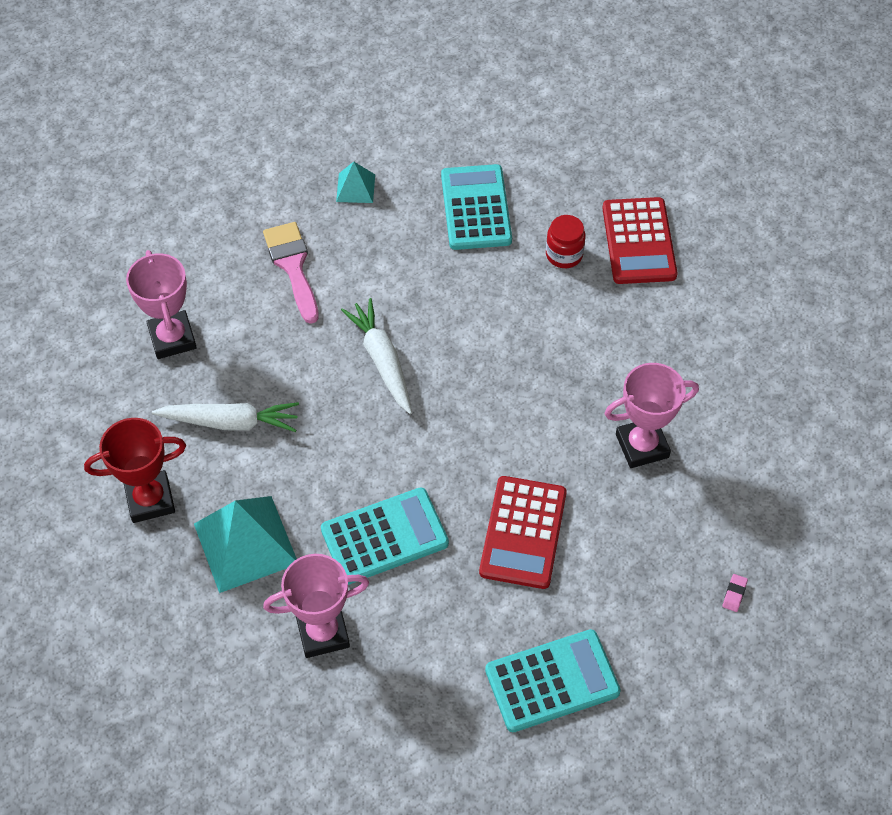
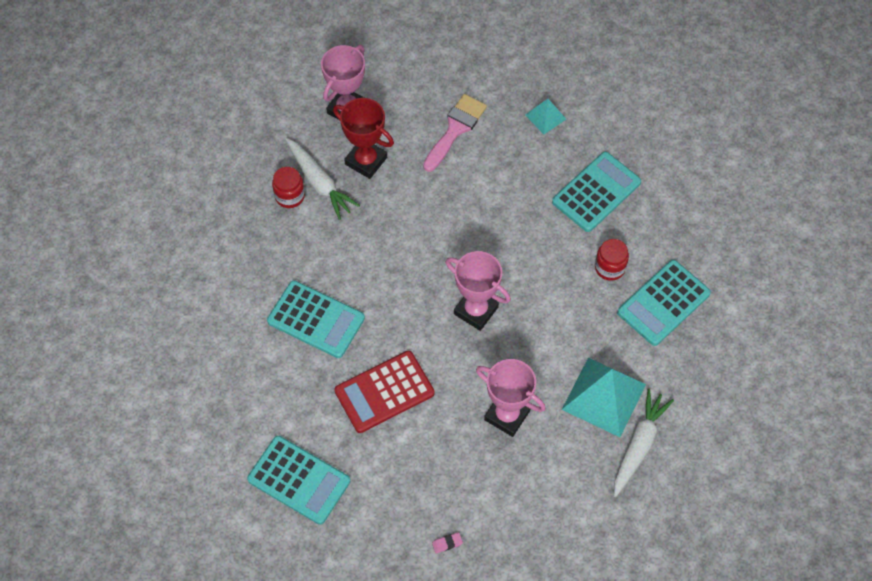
camera: 50 degrees right, 5 degrees up
(150, 500) = (234, 184): red trophy -> red trophy (366, 161)
(218, 459) = (290, 196): none -> red jar
(245, 543) = (249, 252): turquoise pyramid -> turquoise pyramid (603, 396)
(323, 632) = (227, 335): pink trophy -> pink trophy (476, 310)
(382, 360) = (434, 227): white carrot -> white carrot (639, 445)
(639, 241) = (663, 303): red calculator -> turquoise calculator

